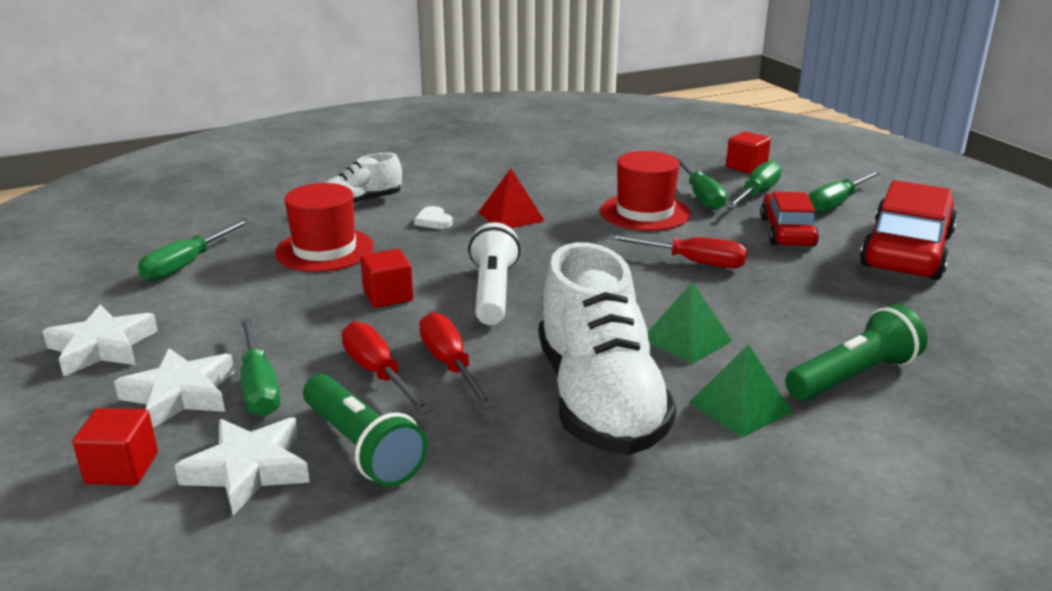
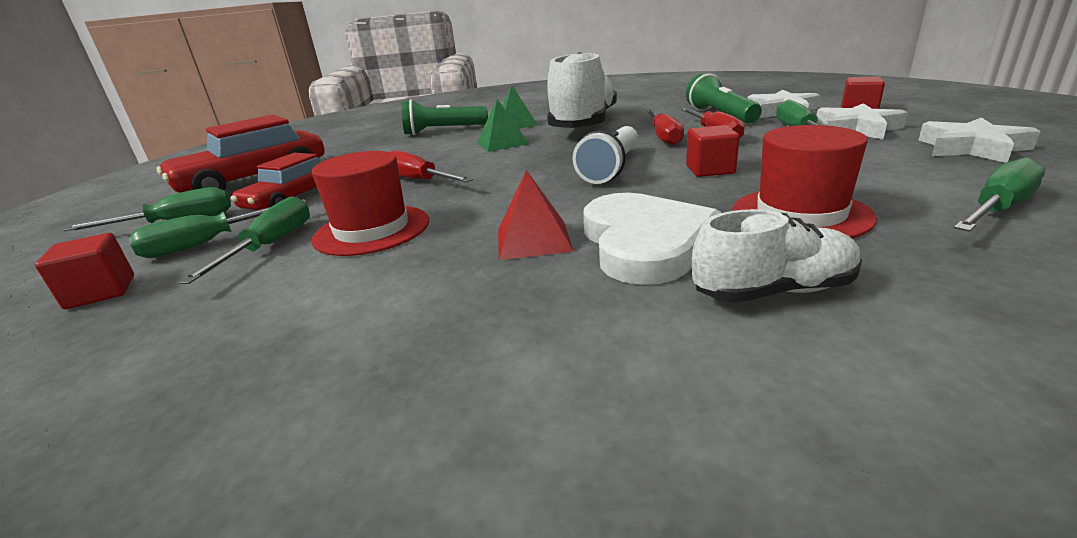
camera: 155 degrees left, 0 degrees up
(433, 221) = (645, 243): white heart -> white heart, size x2.48

